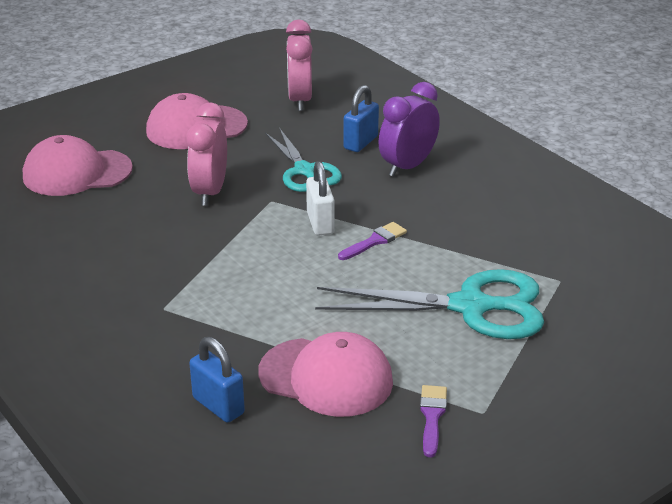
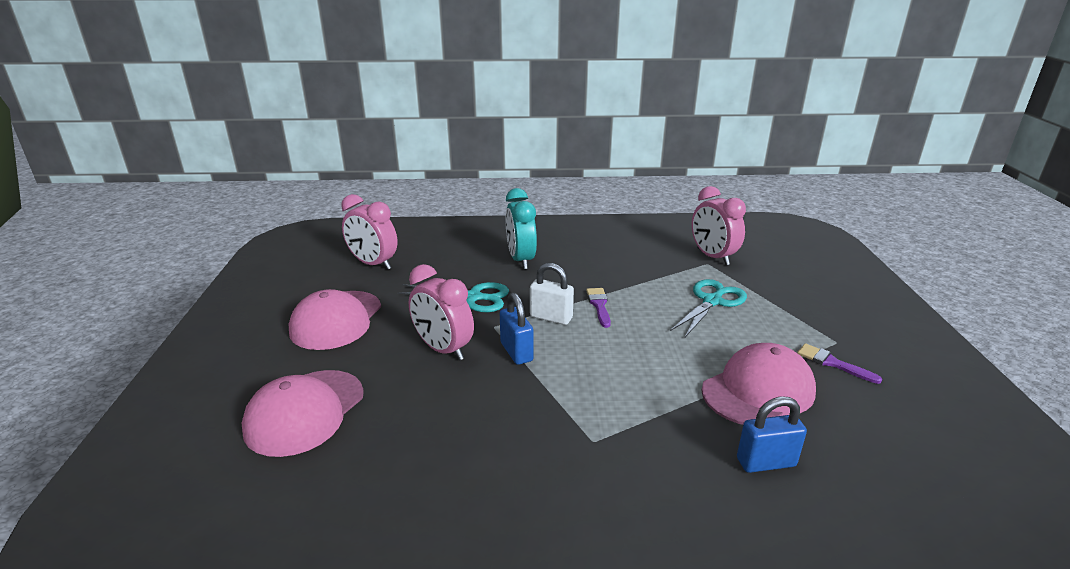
camera: 55 degrees left, 5 degrees down
(360, 142) = (467, 264): blue padlock -> blue padlock (516, 352)
(407, 166) = (521, 260): purple clock -> turquoise clock
(470, 307) = (712, 301): turquoise scissors -> turquoise scissors, size x0.64
(582, 279) = (712, 257): none -> pink clock

